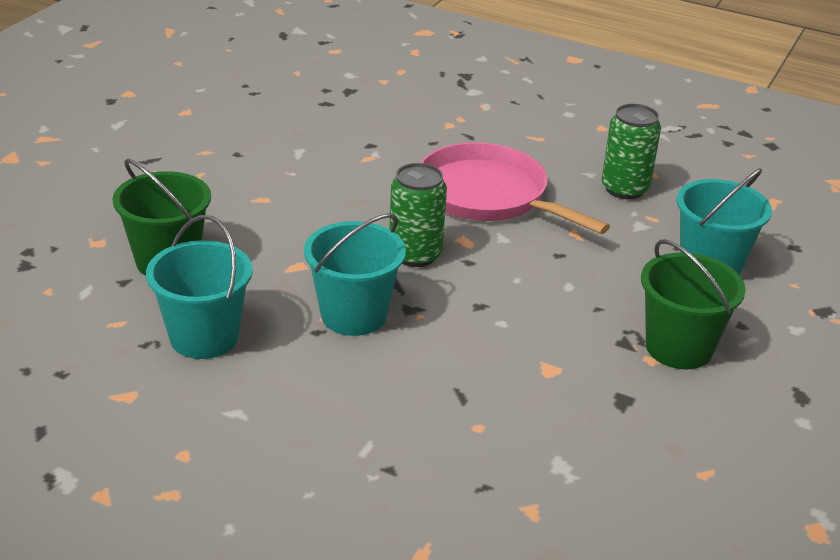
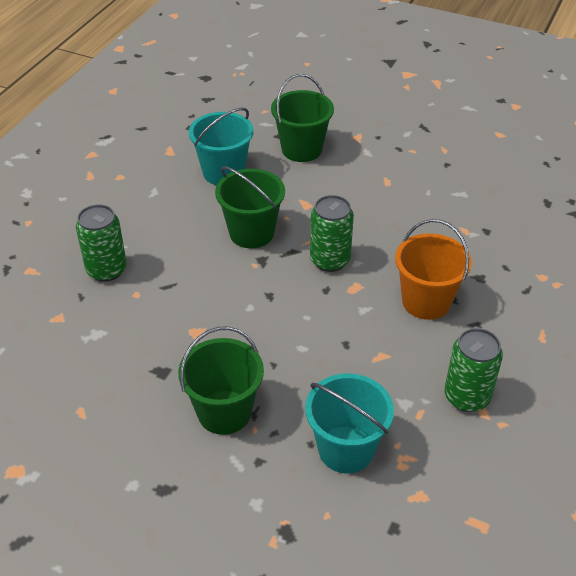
camera: 90 degrees right, 10 degrees up
(353, 315) = (251, 233): turquoise bucket -> green bucket
(425, 460) = (106, 270): none -> green can
(488, 196) = (426, 301): pink pan -> orange bucket

